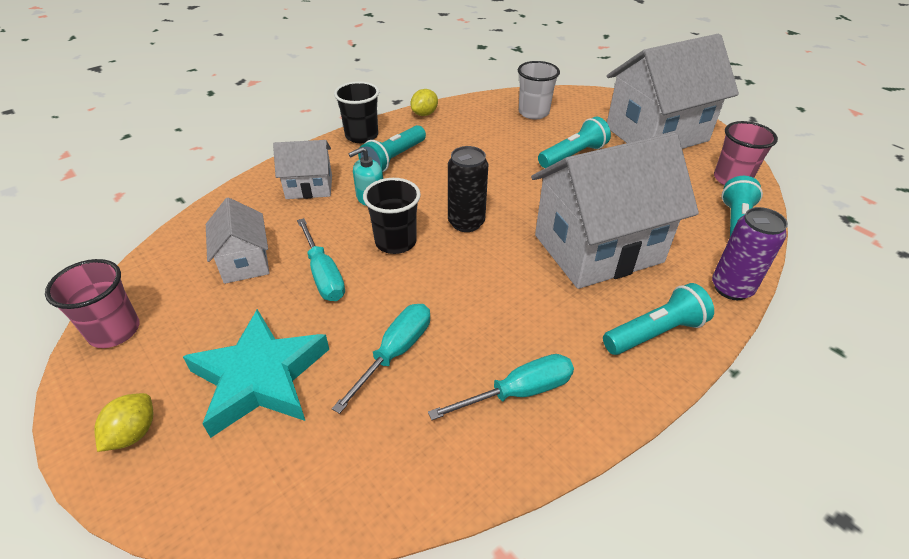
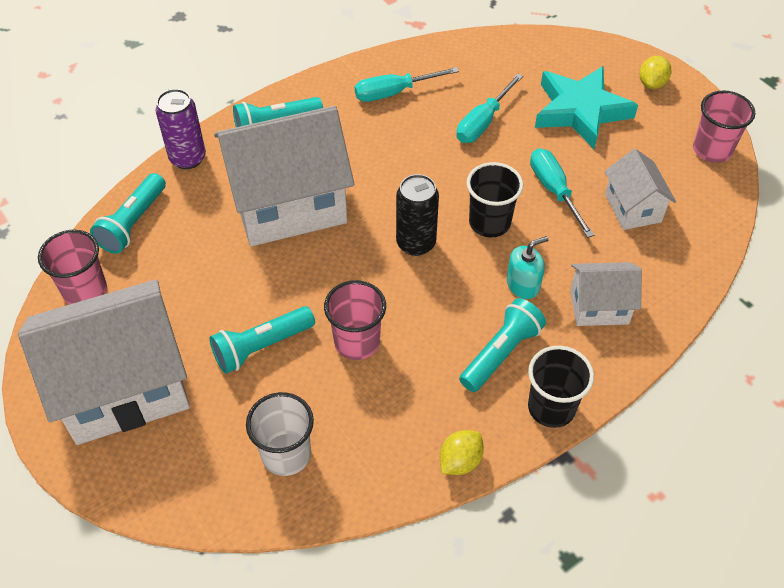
camera: 175 degrees left, 10 degrees up
(503, 160) = (357, 342): none -> pink cup

